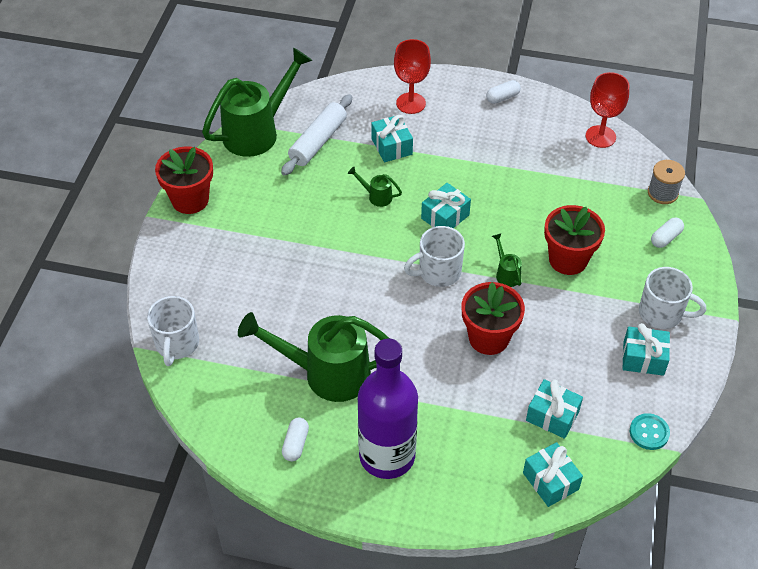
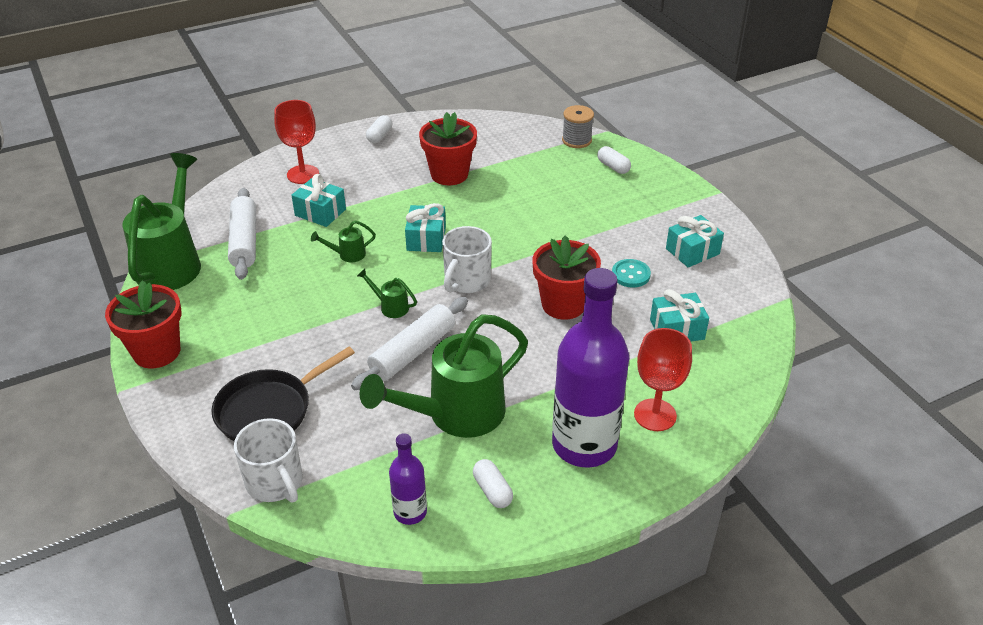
camera: 40 degrees left, 10 degrees down
(217, 289) = (269, 410): none -> black pan
(233, 421) = (410, 512): none -> purple bottle
(345, 306) = (413, 352): none -> white rolling pin
(506, 273) = (524, 252): green watering can -> green watering can (390, 307)
(550, 481) = (731, 376): turquoise gift -> none
(568, 259) = (560, 217): red flower pot -> red flower pot (449, 174)
(600, 136) = (488, 126): red goblet -> red goblet (655, 415)
(649, 432) = (756, 297): turquoise button -> turquoise button (630, 274)
(662, 313) = (669, 215): white mug -> none
(665, 238) = (613, 167): white capsule -> white capsule turned 45 degrees counterclockwise

